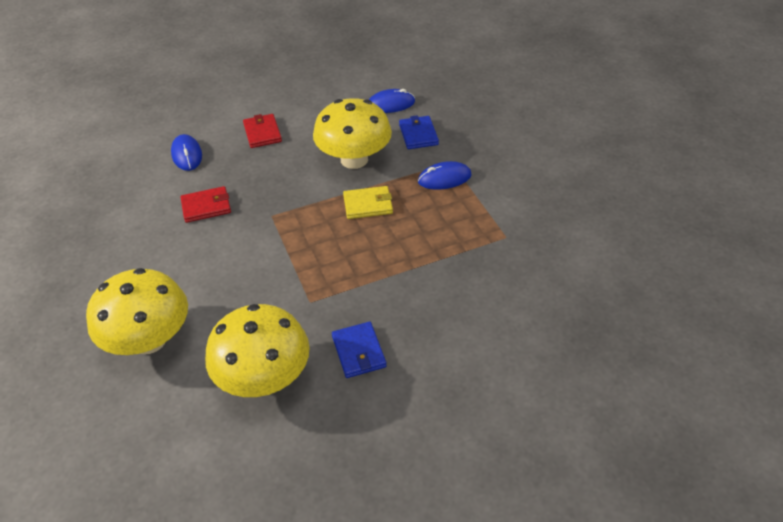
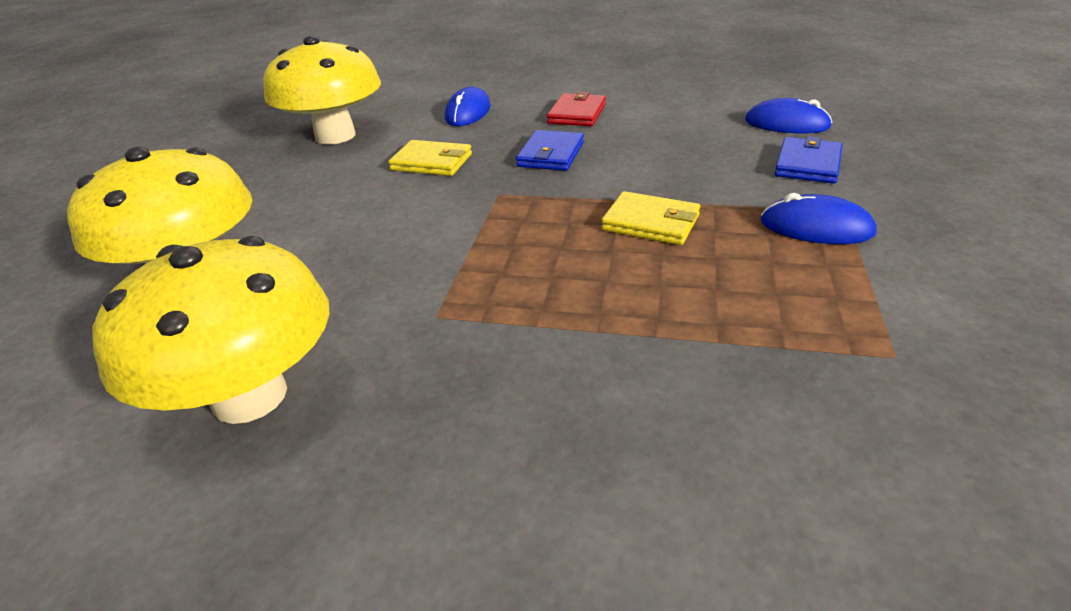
camera: 35 degrees right, 10 degrees down
(206, 206) = (432, 162): red wallet -> yellow wallet
(354, 159) = (677, 167): yellow mushroom -> yellow mushroom (335, 136)
(358, 352) = (429, 432): blue wallet -> blue wallet (551, 154)

